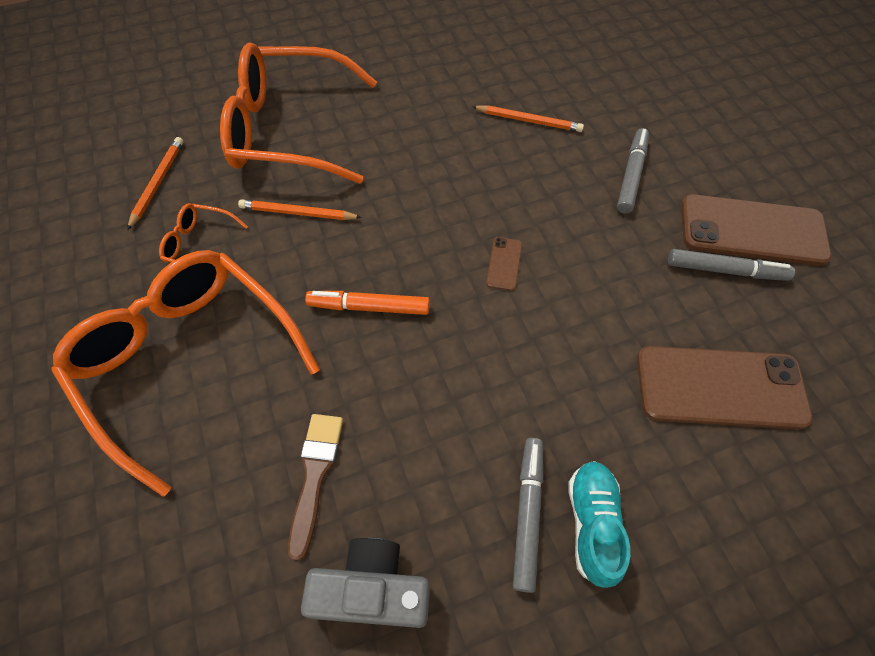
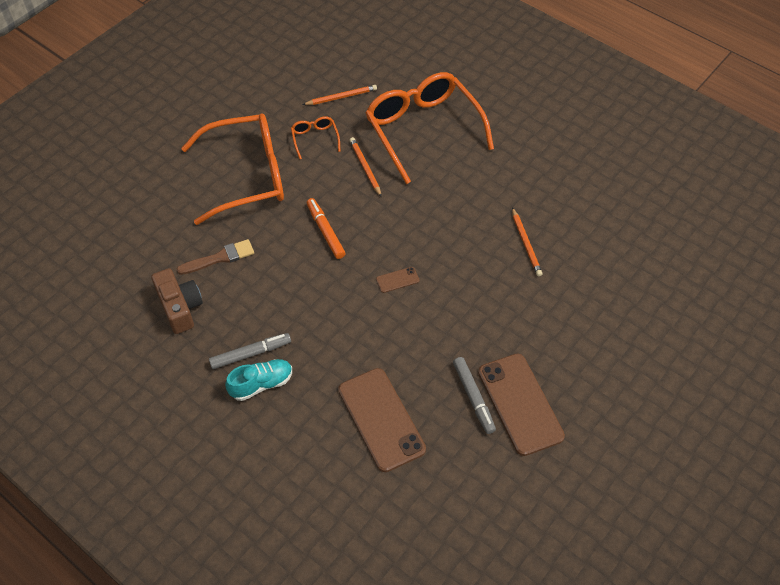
camera: 60 degrees right, 5 degrees down
(188, 361) = (246, 176): orange glasses -> orange glasses turned 60 degrees clockwise
(372, 590) = (180, 307): grey camera -> brown camera
(631, 175) = (519, 319): grey marker -> none

